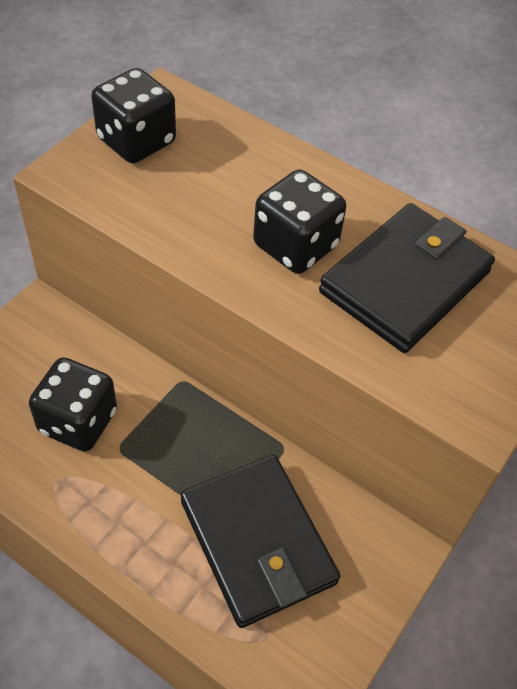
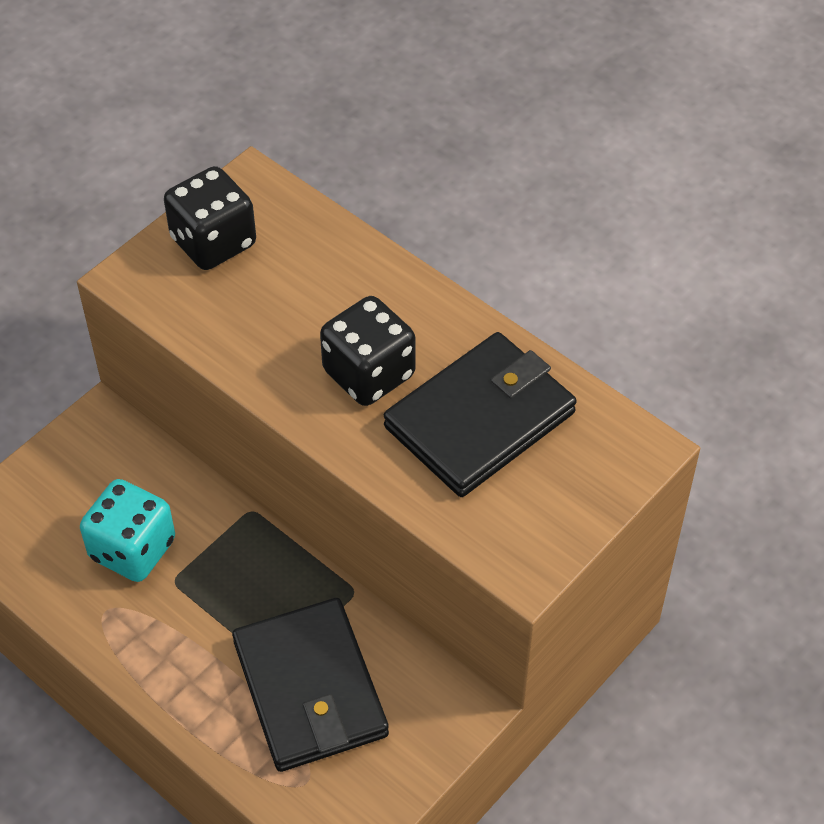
camera: 10 degrees right, 0 degrees up
(78, 421) = (132, 549): black dice -> turquoise dice

